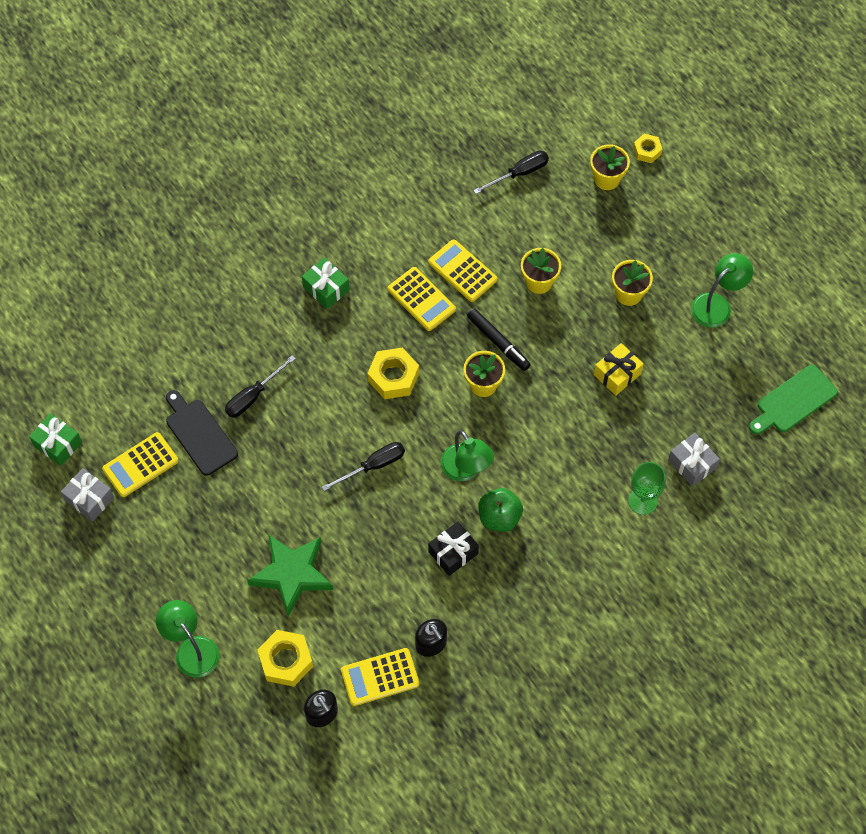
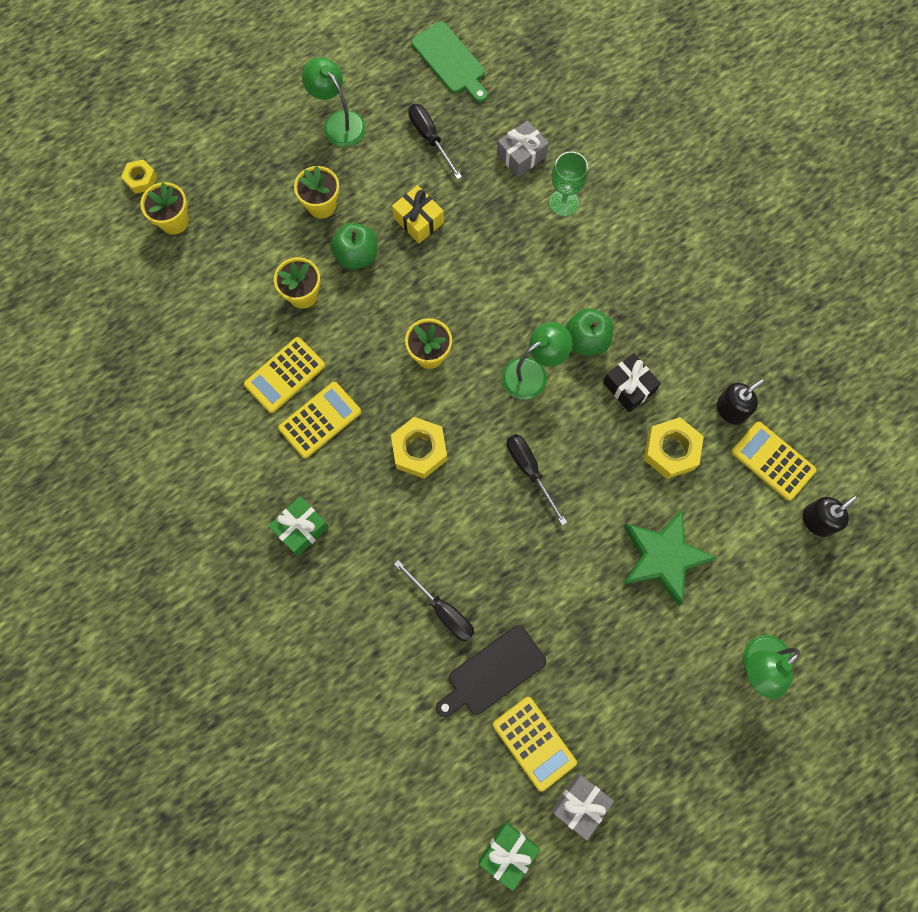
camera: 90 degrees left, 10 degrees up
(286, 661) = (763, 560): yellow nut -> yellow nut (671, 450)
(380, 677) = (772, 461): yellow calculator -> yellow calculator turned 150 degrees clockwise
(498, 342) = (377, 338): black marker -> none
(519, 173) = (159, 312): black screwdriver -> black screwdriver (430, 138)
(579, 323) = (356, 255): none -> green apple

